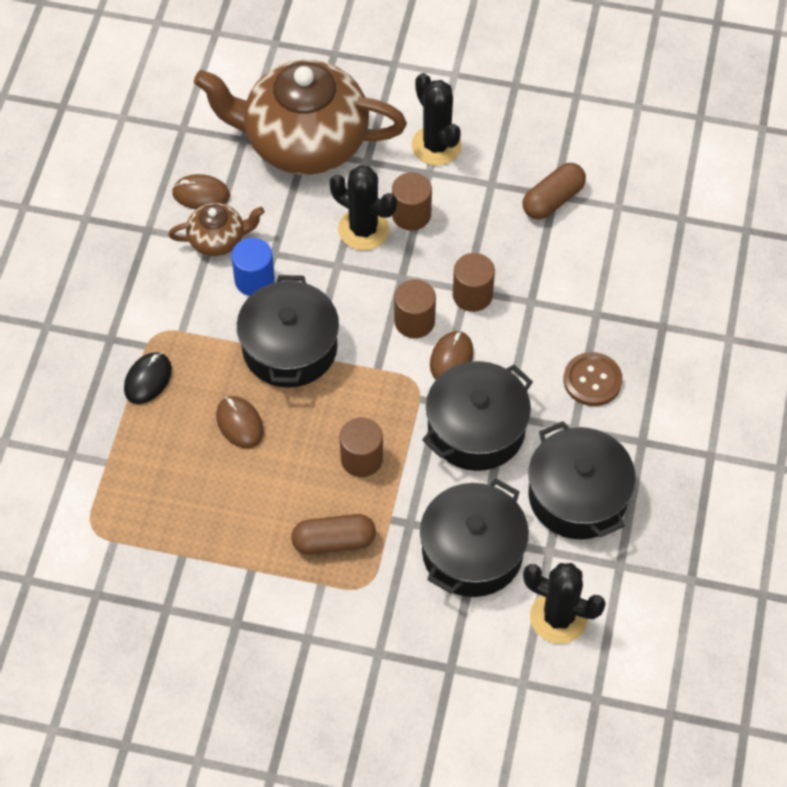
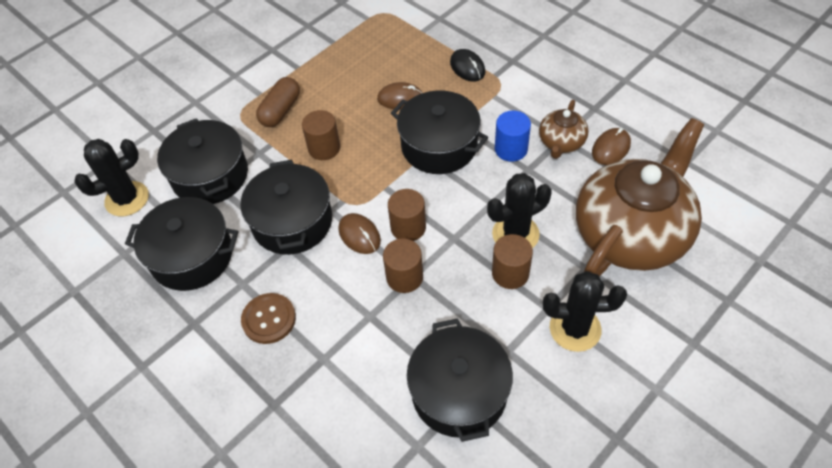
camera: 125 degrees right, 5 degrees down
(553, 200) = (459, 392): brown capsule -> black pot

